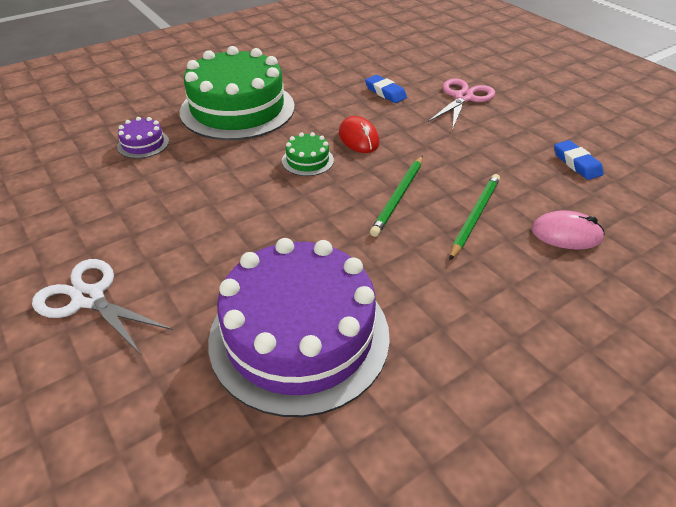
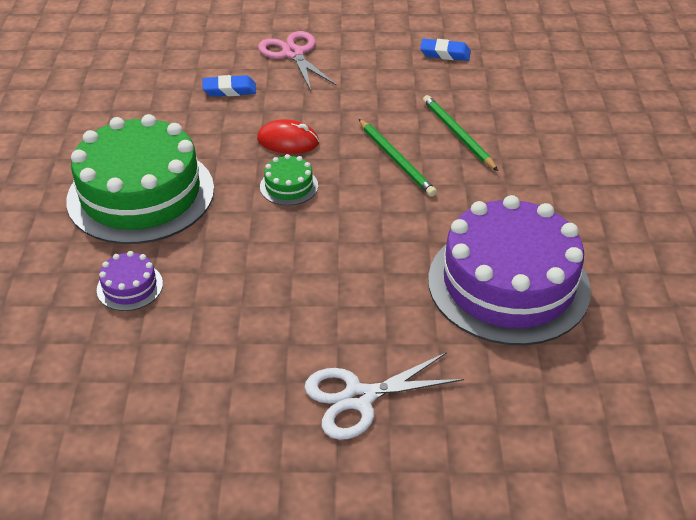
camera: 55 degrees left, 0 degrees up
(566, 234) = (516, 105): pink mouse -> none

